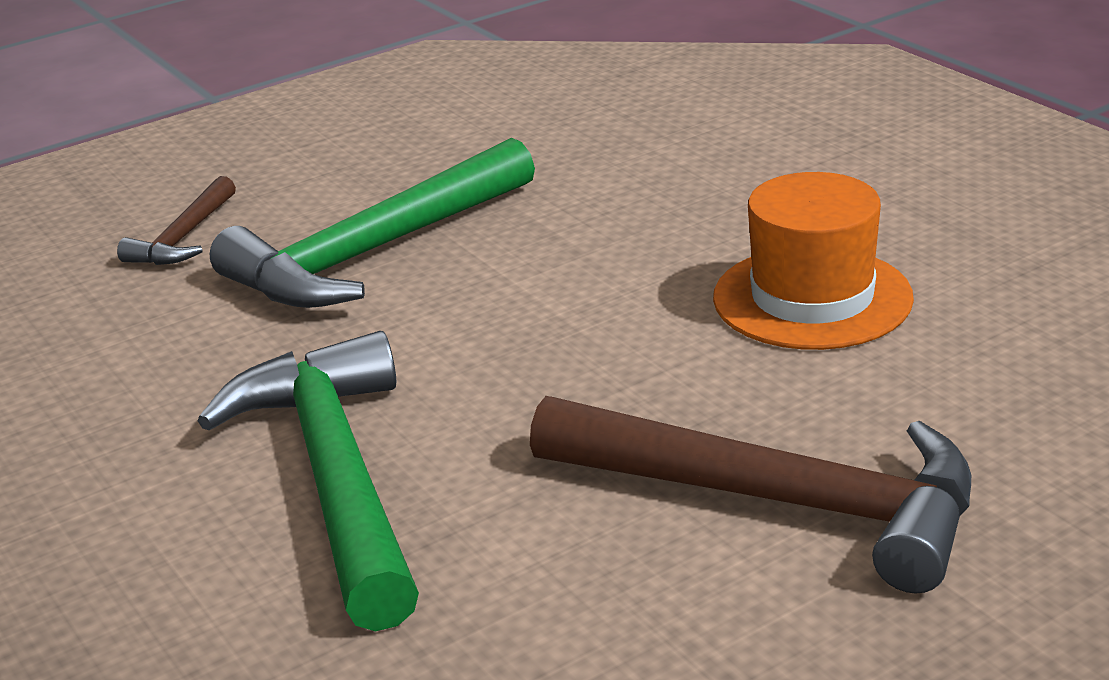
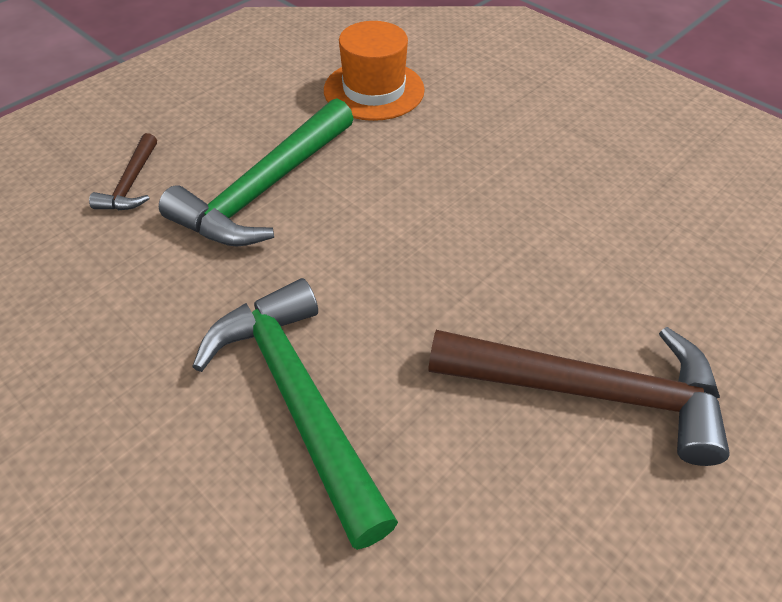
camera: 15 degrees left, 20 degrees up
(812, 298) = (551, 213): orange hat -> orange hat (374, 90)

